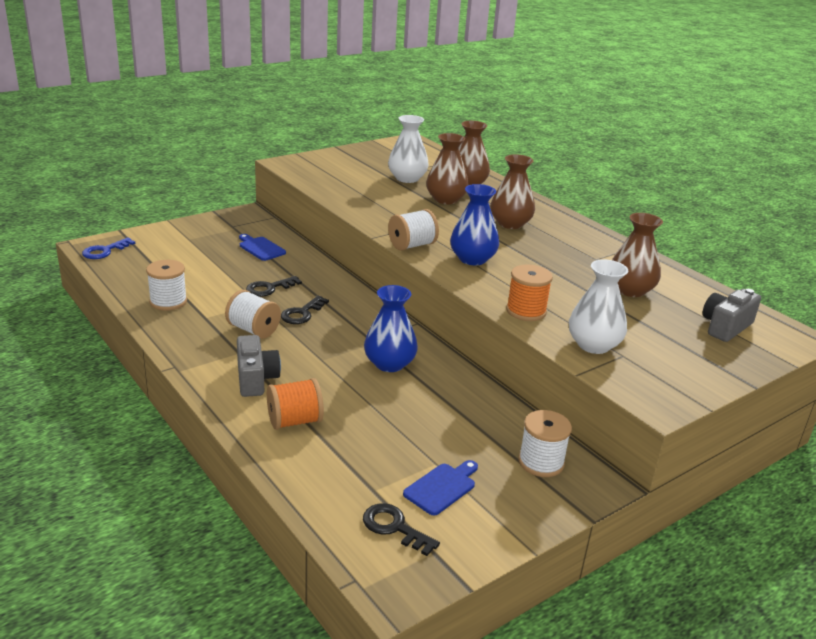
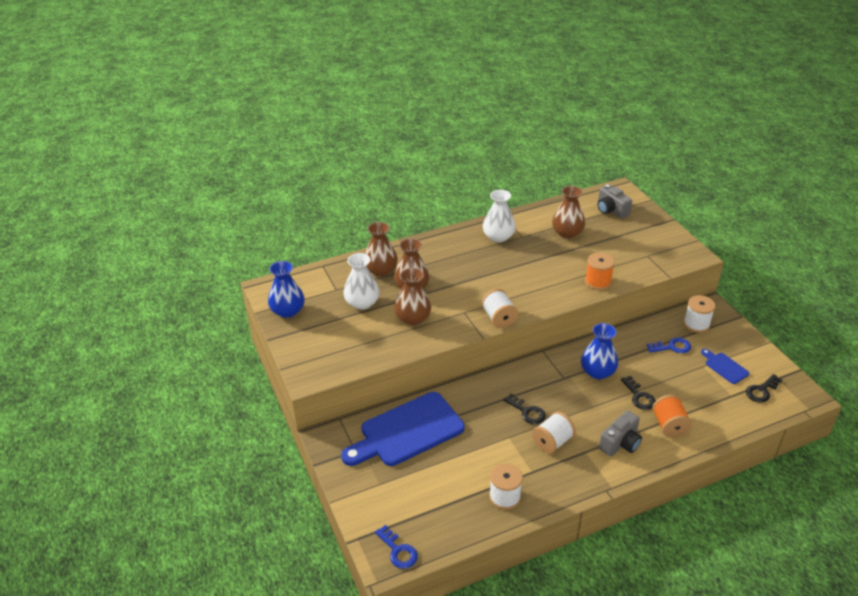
camera: 75 degrees left, 10 degrees up
(256, 379) = (620, 443): grey camera -> grey camera turned 135 degrees clockwise
(260, 248) = (407, 431): blue cutting board -> blue cutting board, size x2.28
(269, 288) = (485, 429): black key -> black key (639, 396)
(470, 433) = (672, 347): none -> blue key
(472, 259) = (522, 292): blue vase -> blue vase (288, 311)
(510, 223) = (462, 262): brown vase -> brown vase (413, 318)
(593, 345) = (637, 264): white vase -> white vase (498, 237)

